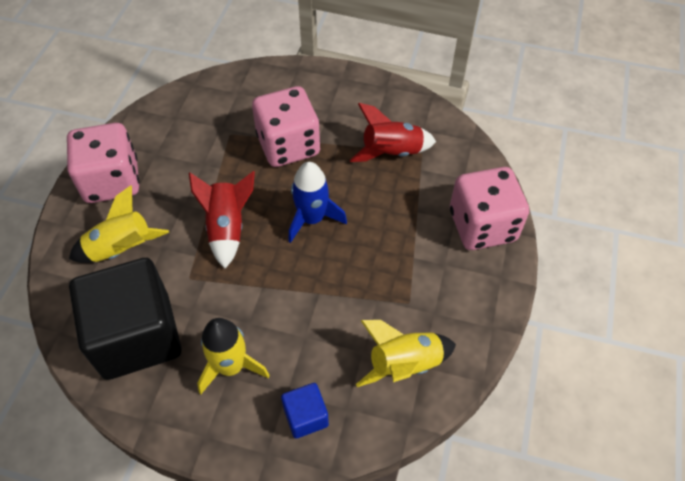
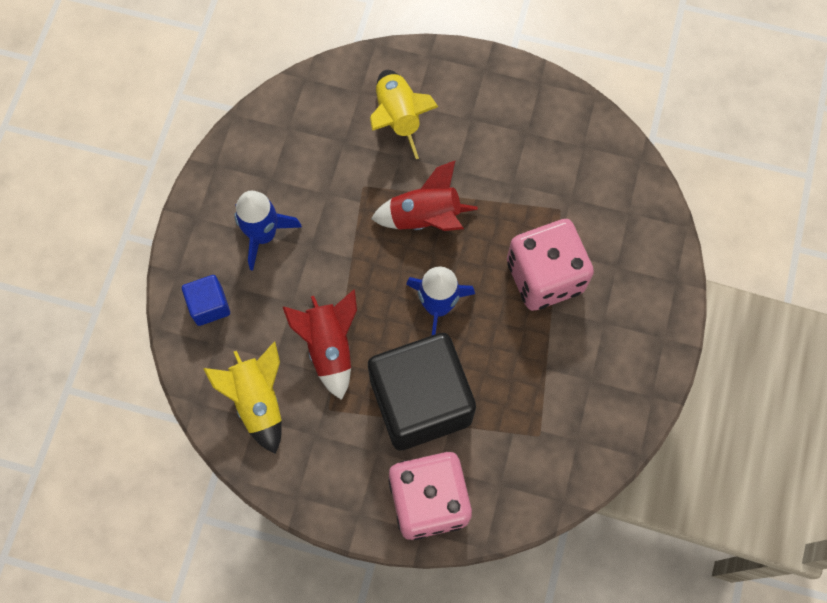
camera: 90 degrees right, 15 degrees up
(112, 181) = (486, 94): pink dice -> none
(137, 336) = (298, 147): black cube -> black cube (421, 401)
(231, 366) = (263, 234): yellow rocket -> blue rocket
(391, 152) = (539, 398): red rocket -> red rocket (329, 346)

